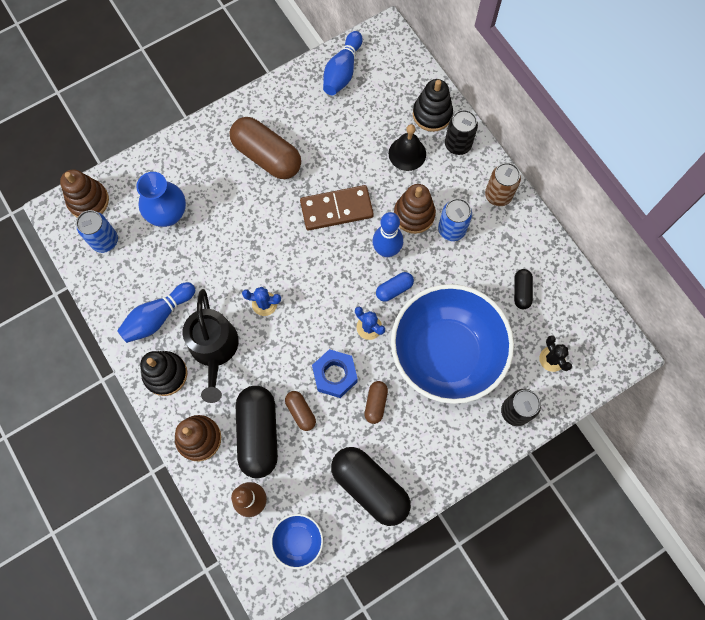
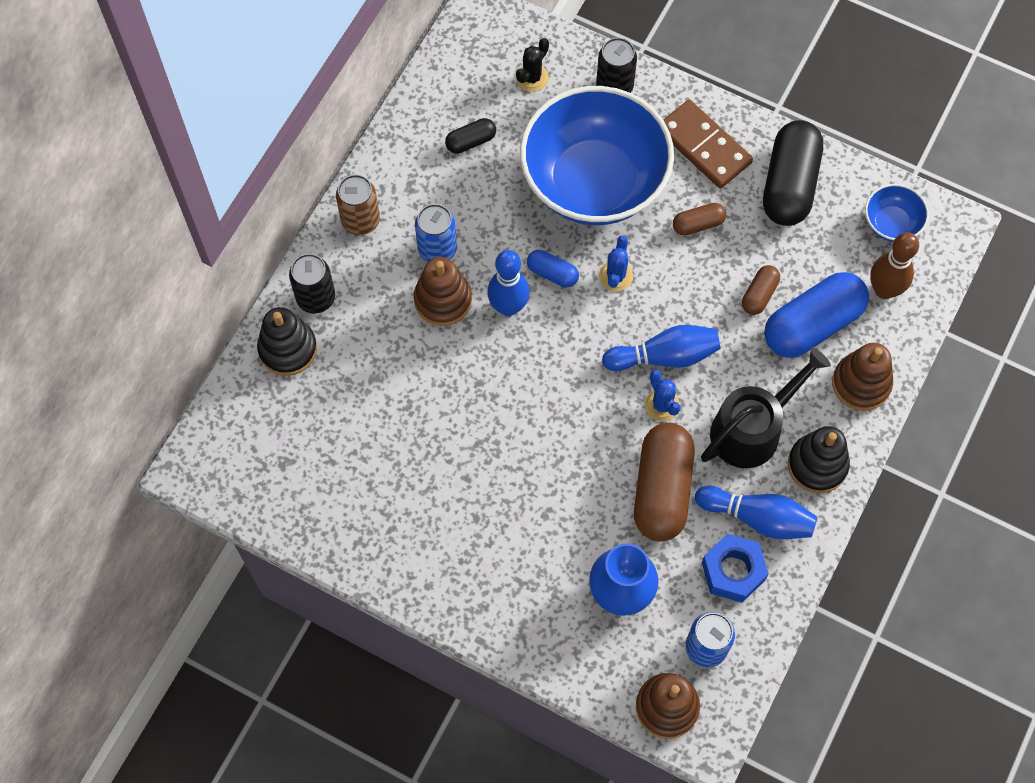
camera: 120 degrees left, 5 degrees down
(258, 433) = (812, 325): black capsule -> blue capsule
(267, 156) = (466, 517): brown capsule -> brown capsule (662, 489)
(335, 375) = (695, 282): blue nut -> blue nut (733, 571)
(336, 209) = (489, 391): brown domino -> brown domino (703, 146)
(342, 71) = (284, 493): blue bowling pin -> blue bowling pin (664, 356)
(407, 153) = (362, 350): black bell -> none

